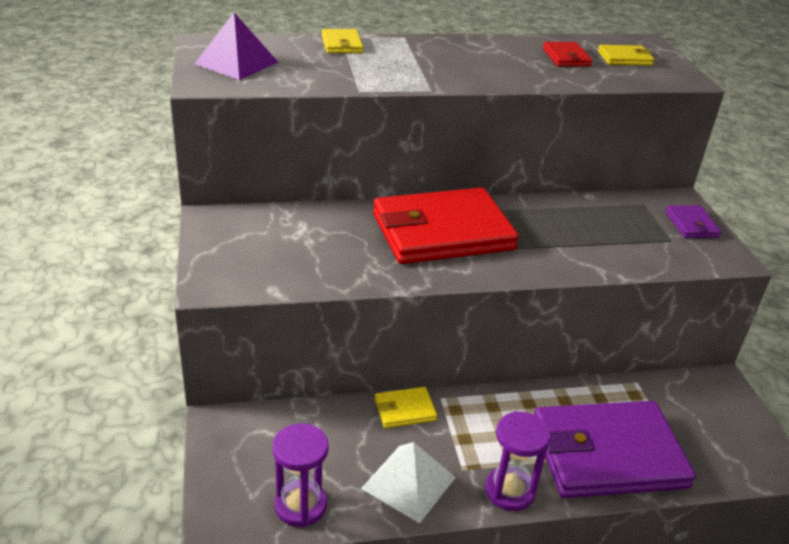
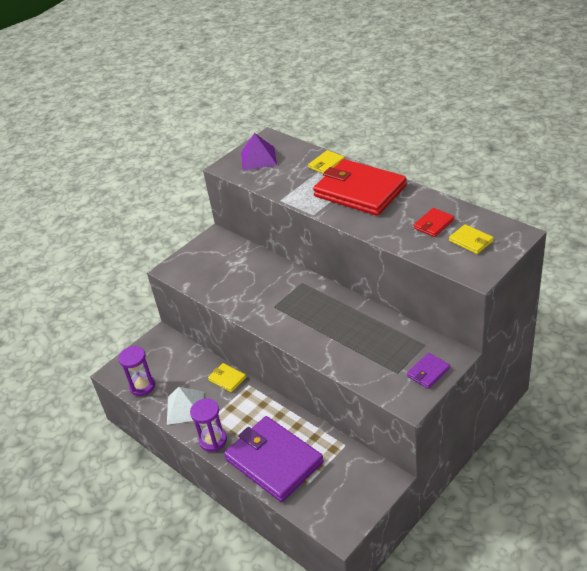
camera: 60 degrees right, 5 degrees up
(442, 232) = (292, 297): red wallet -> red wallet (359, 191)

